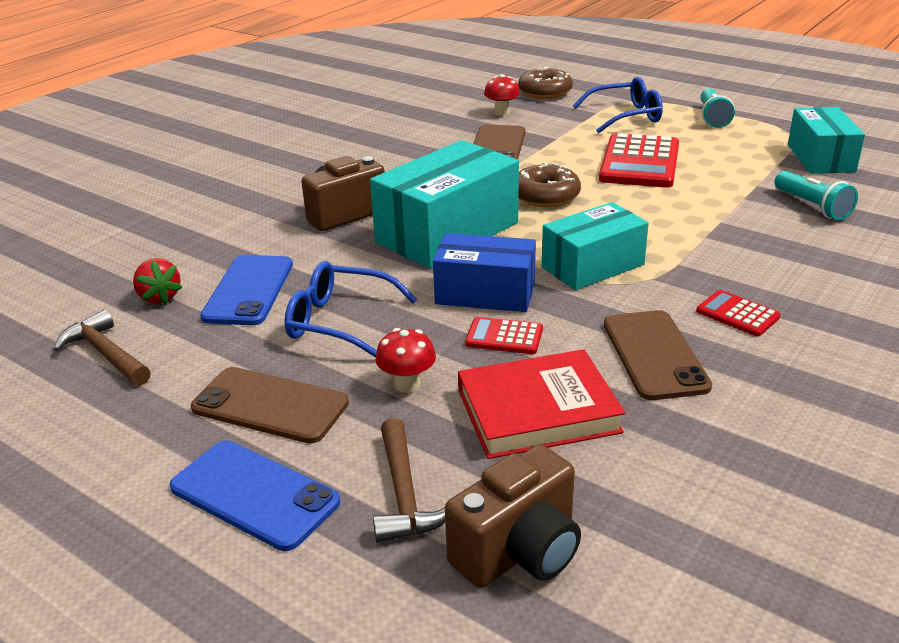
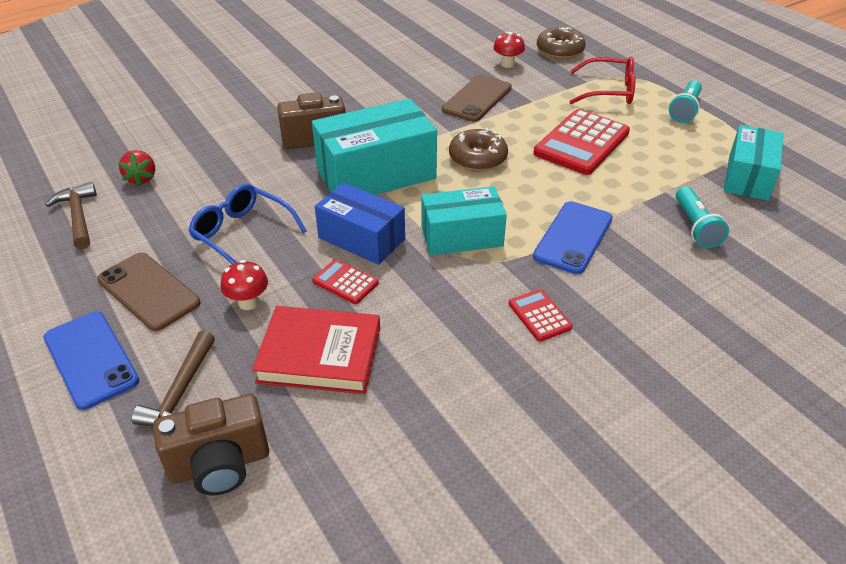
camera: 20 degrees right, 10 degrees up
(248, 290) = (201, 189): blue phone -> blue phone (573, 237)
(626, 116) = (609, 91): blue glasses -> red glasses
(654, 355) = (443, 333): brown phone -> none

